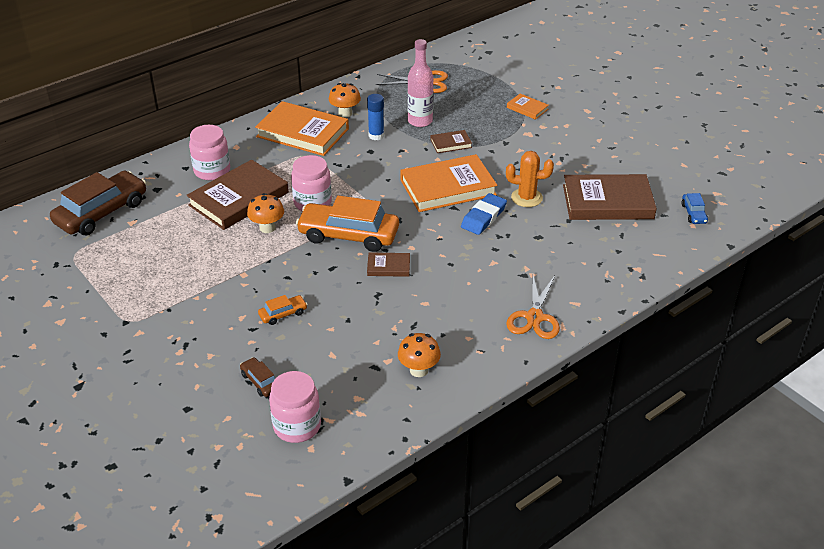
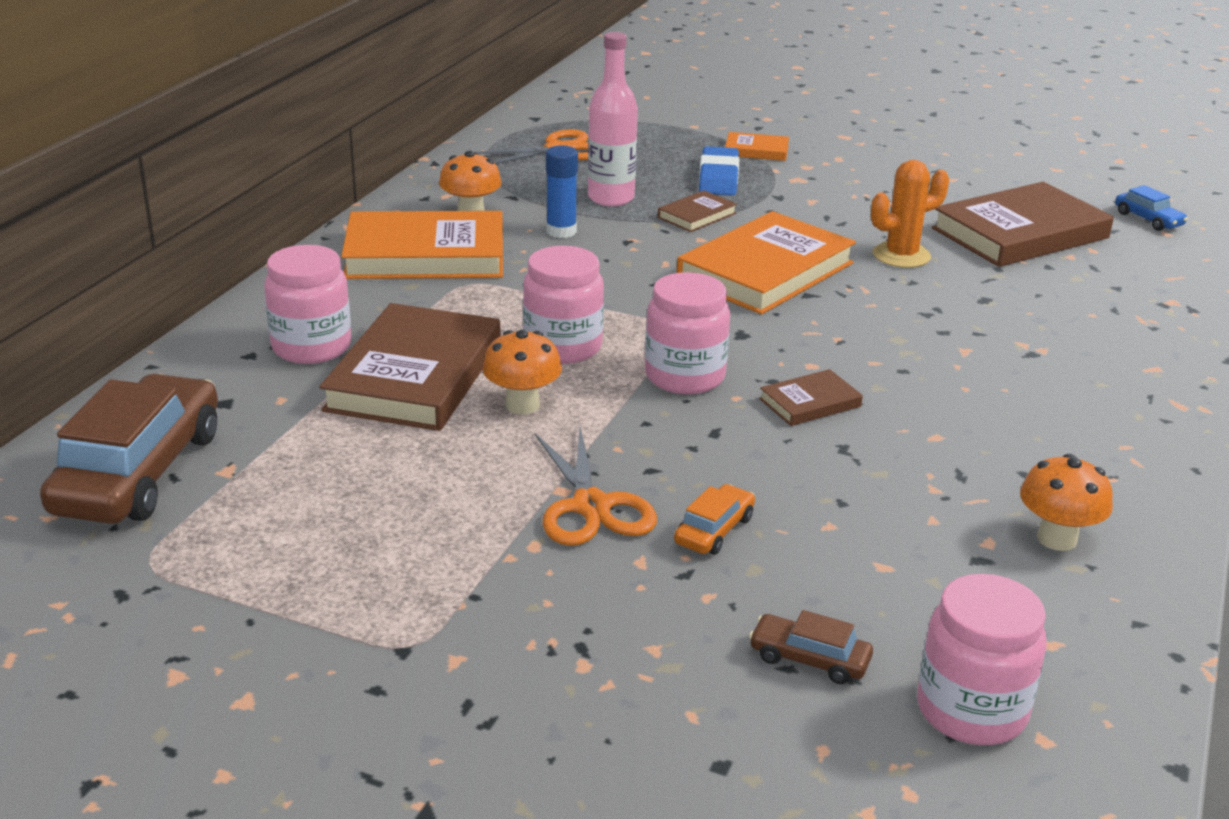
camera: 30 degrees left, 10 degrees down
(348, 235) = (684, 376): orange car -> pink jar
(483, 217) = (871, 295): blue eraser -> blue eraser (718, 178)
(534, 317) = (1125, 405): orange scissors -> orange scissors (591, 507)

